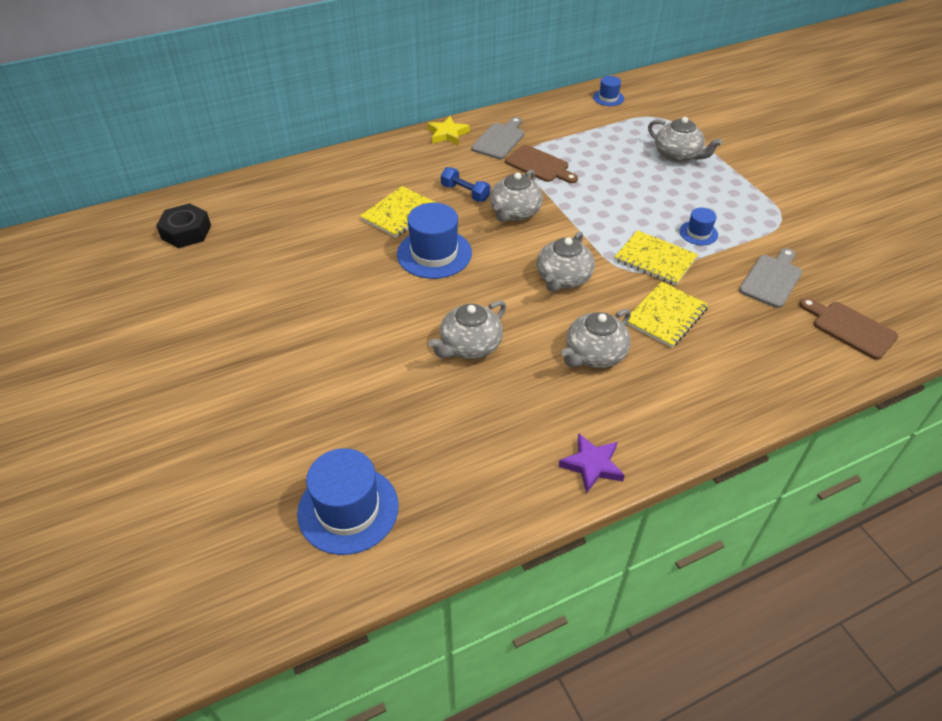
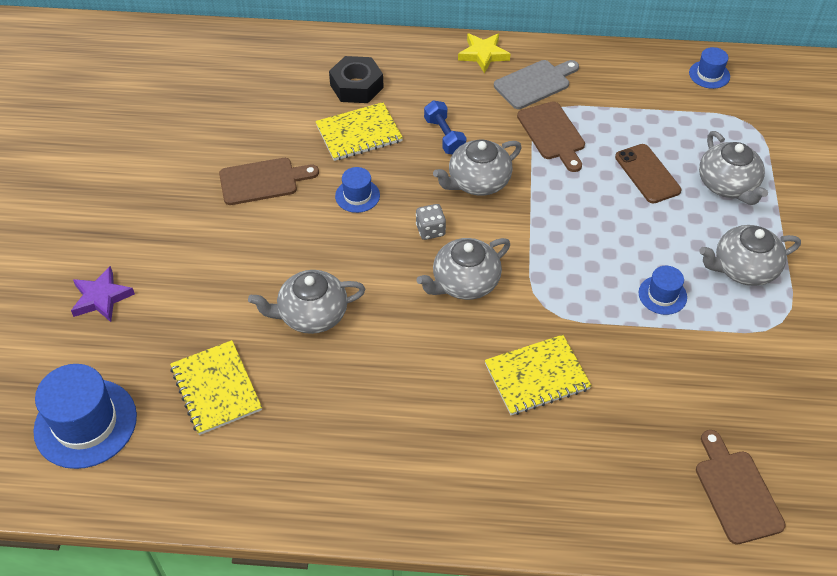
camera: 30 degrees right, 5 degrees up
(186, 232) = (150, 73): black nut -> black nut (356, 86)
(350, 271) = (263, 181): none -> brown cutting board
(434, 253) = (357, 196): blue hat -> blue hat, size x0.52
(508, 255) = (430, 230): none -> grey dice
(592, 465) = (325, 496): purple star -> purple star (101, 298)
(594, 354) = (425, 383): grey teapot -> grey teapot (743, 268)
(623, 167) = (647, 174): none -> brown phone
(655, 259) = (583, 305): yellow notebook -> yellow notebook (216, 389)
(771, 279) = (698, 389): grey cutting board -> none

